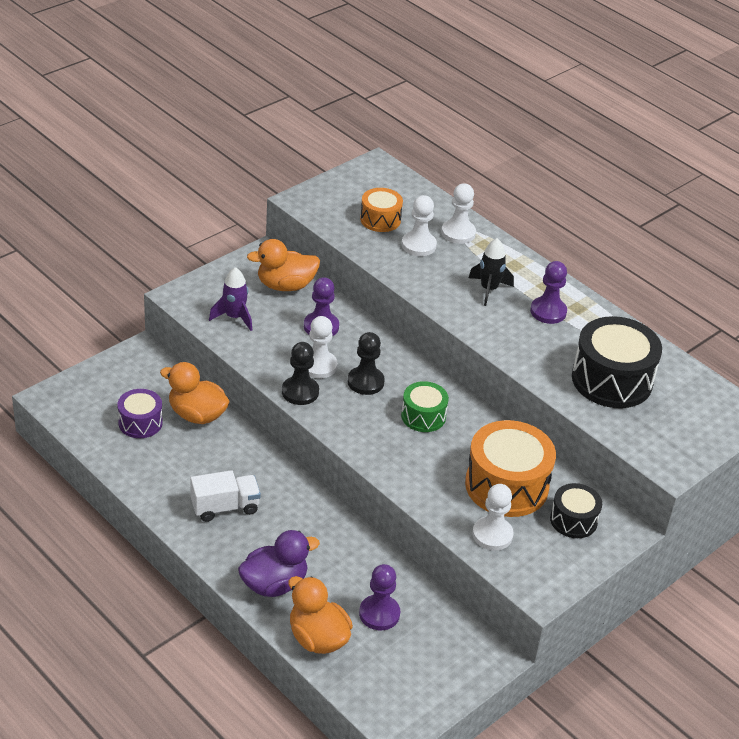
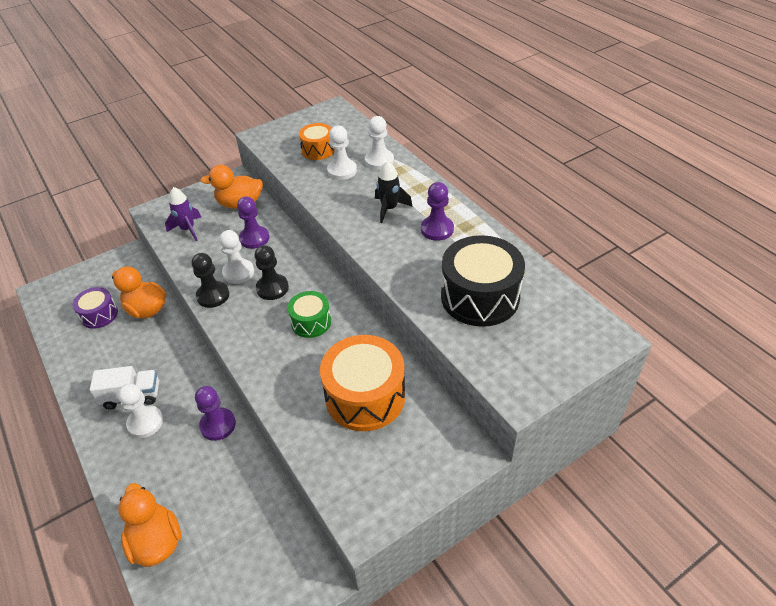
camera: 15 degrees right, 5 degrees up
(274, 584) = (141, 478): purple duck -> none
(379, 614) = (224, 518): purple pawn -> purple pawn (218, 425)
(492, 535) = (334, 450): white pawn -> white pawn (145, 422)
(573, 520) = (420, 438): black drum -> none

